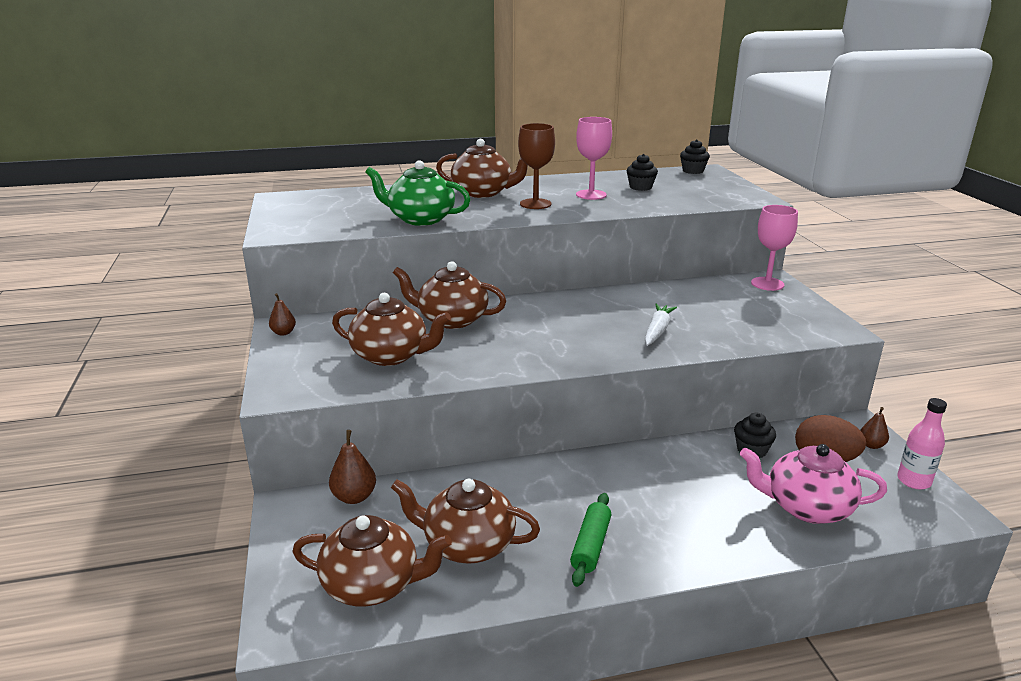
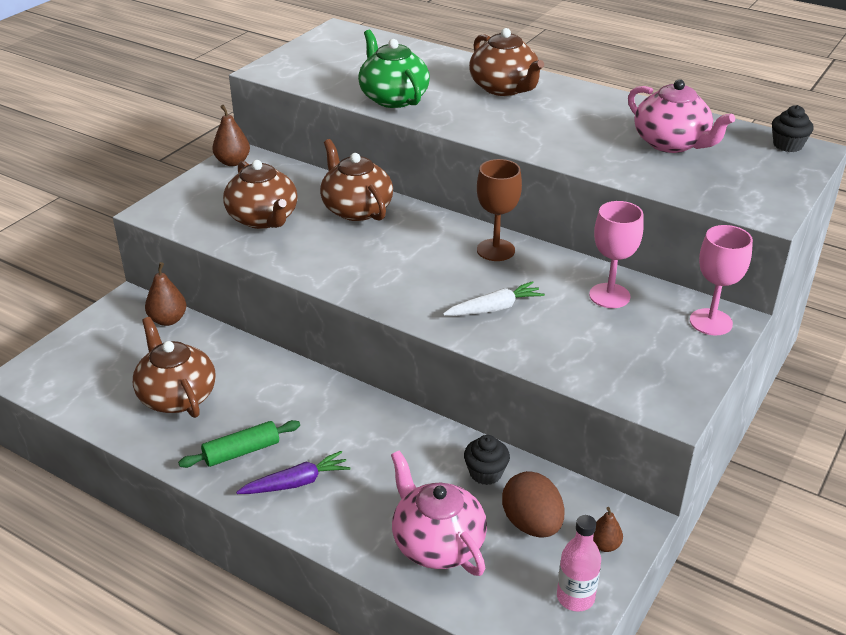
camera: 45 degrees right, 10 degrees up
(283, 333) = (233, 162): brown pear -> brown pear, size x1.55
(373, 584) = (95, 383): brown teapot -> none
(535, 204) = (521, 121): brown goblet -> brown goblet (495, 250)
(591, 195) = (598, 132): pink goblet -> pink goblet (609, 296)
(640, 187) = (671, 143): black cupcake -> pink teapot
(665, 537) = (296, 483): none -> purple carrot

